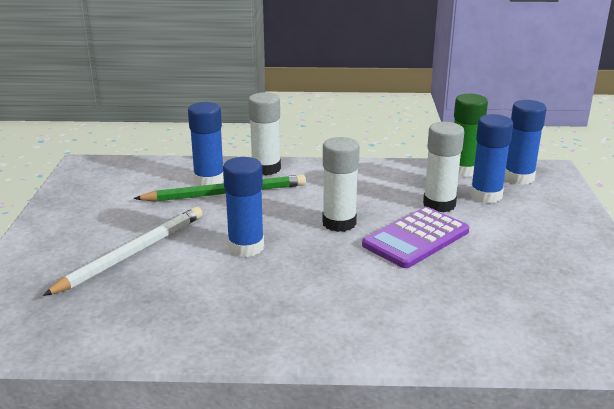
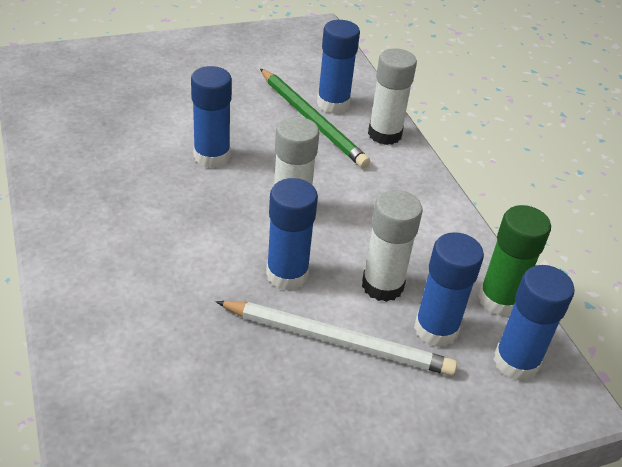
camera: 65 degrees right, 15 degrees up
(132, 253) = (174, 96): white pencil -> white pencil (338, 341)
(416, 238) = (287, 274): purple calculator -> blue glue stick

